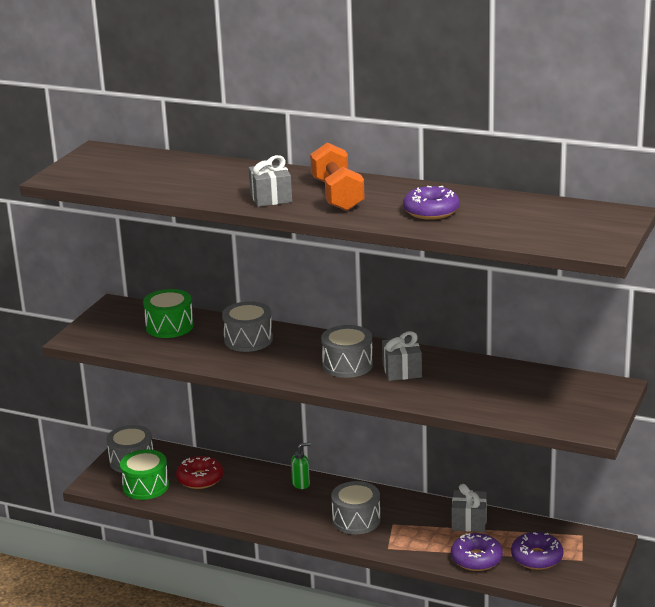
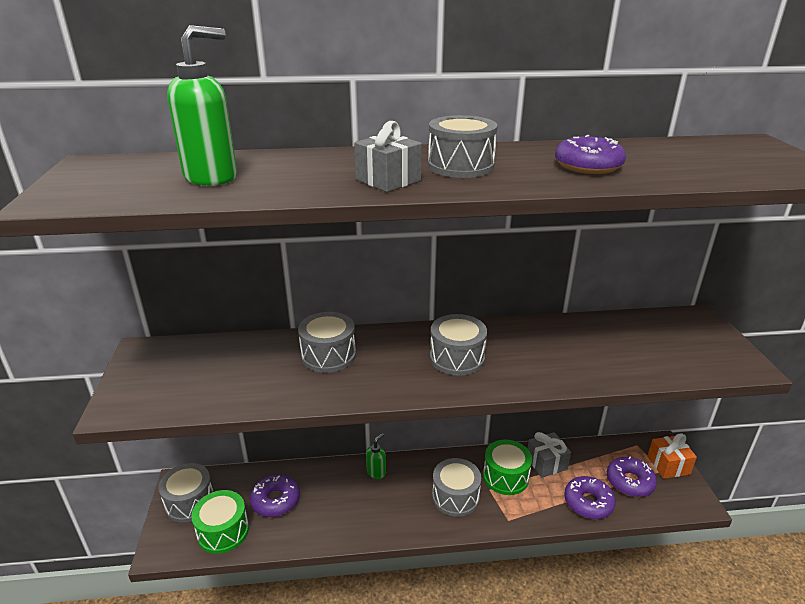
camera: 30 degrees left, 5 degrees up
(162, 175) = (212, 177): none -> green soap dispenser
(169, 326) = (226, 361): green drum -> green drum (505, 477)
(200, 479) = (275, 500): red donut -> purple donut
(337, 195) = (460, 166): orange dumbbell -> grey drum
(402, 371) = (514, 350): grey gift -> none
(594, 558) = (668, 465): none -> orange gift

